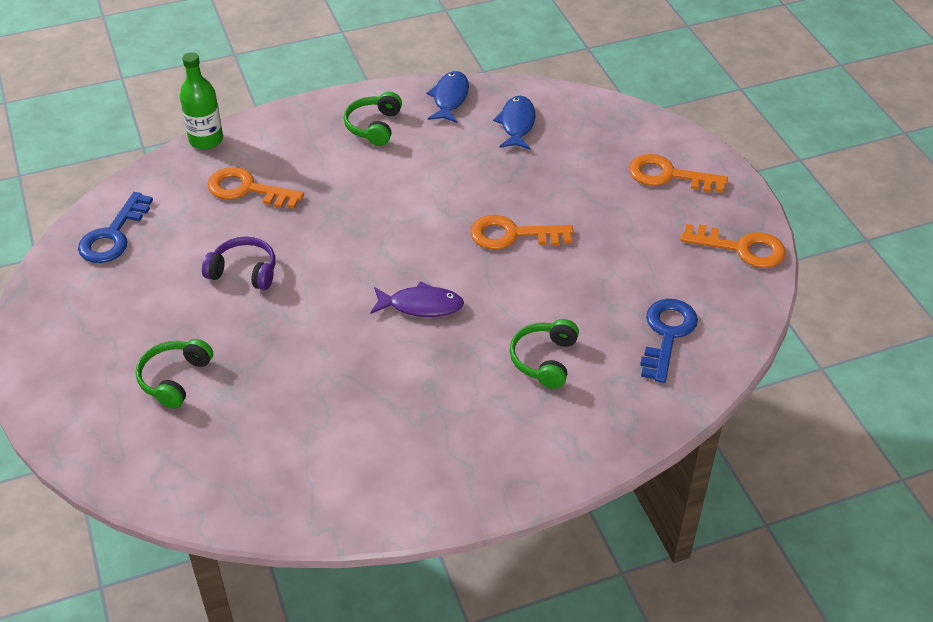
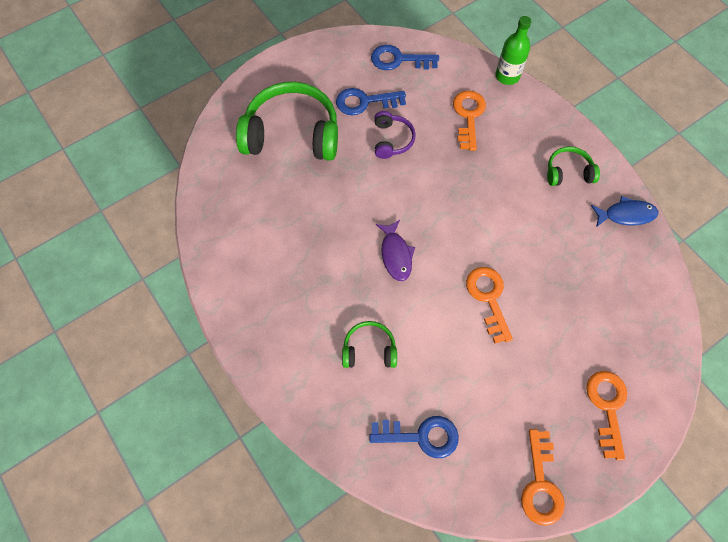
camera: 75 degrees right, 20 degrees up
(164, 286) = (365, 102): none -> blue key
(175, 379) = (292, 134): green headphones -> green headphones, size x2.05
(517, 124) = (618, 271): blue fish -> none

